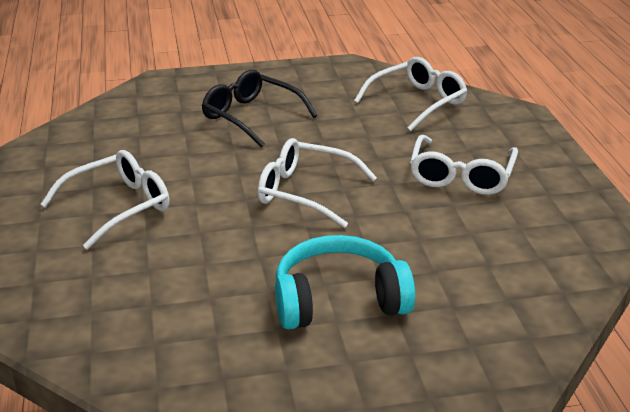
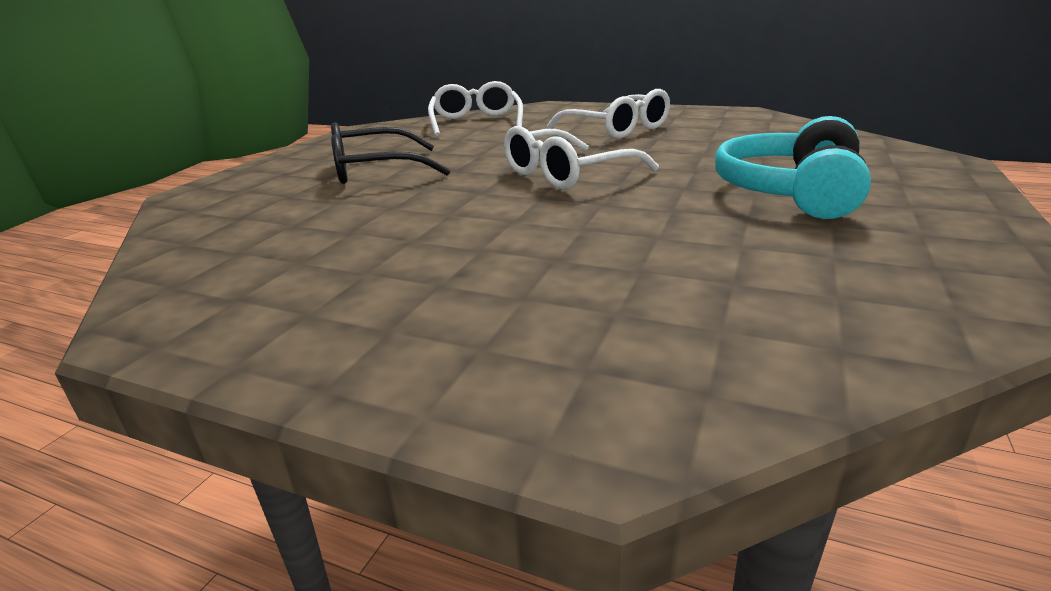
camera: 55 degrees left, 5 degrees down
(117, 207) = (450, 263): white glasses -> none

